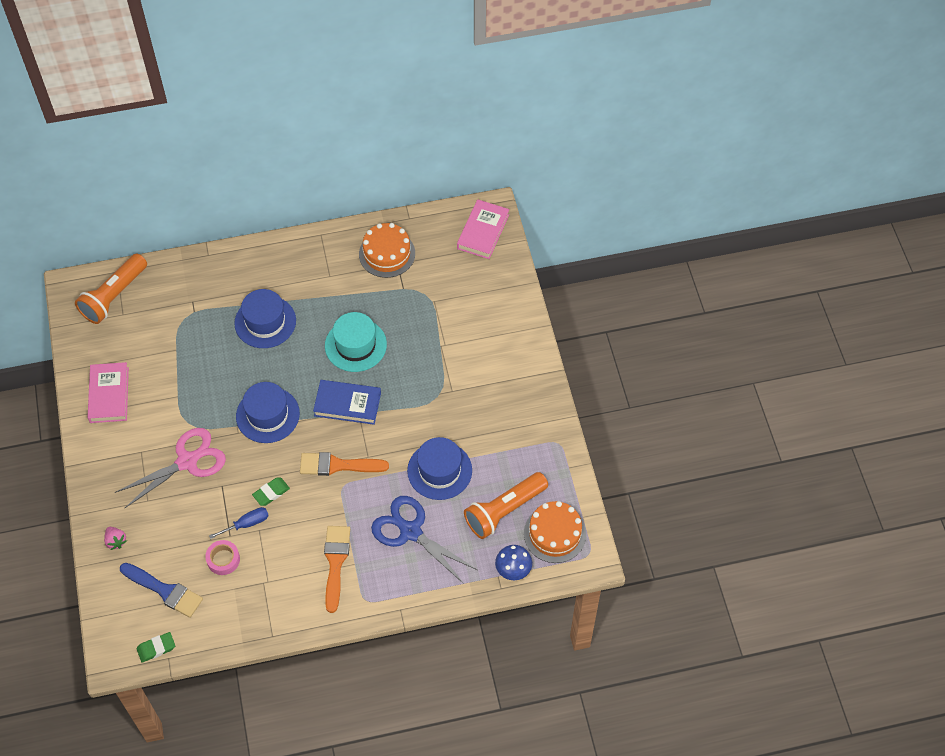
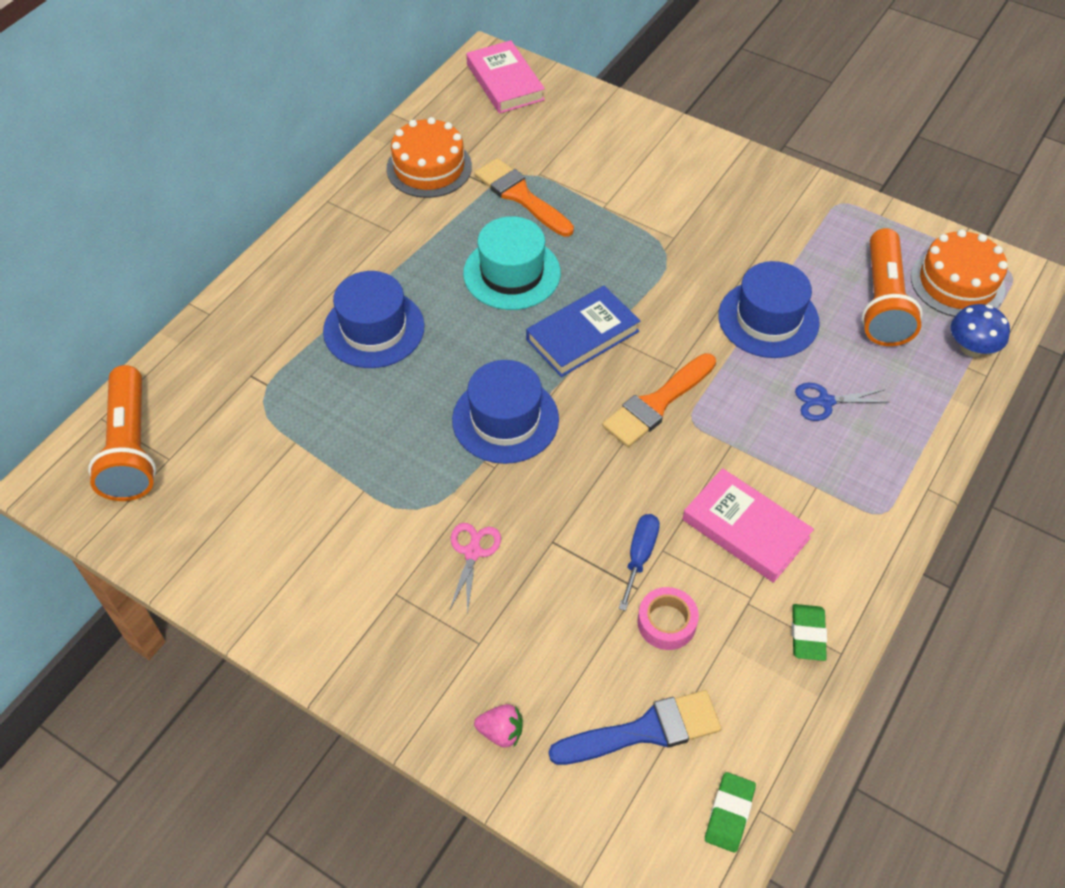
camera: 45 degrees left, 5 degrees down
(109, 395) = (266, 564): pink book -> pink book (745, 529)
(187, 461) = (472, 552): pink scissors -> pink scissors, size x0.51
(271, 493) = (622, 497): green eraser -> green eraser (807, 634)
(335, 563) = (795, 505): orange brush -> orange brush (520, 196)
(411, 531) = (825, 402): blue scissors -> blue scissors, size x0.51

